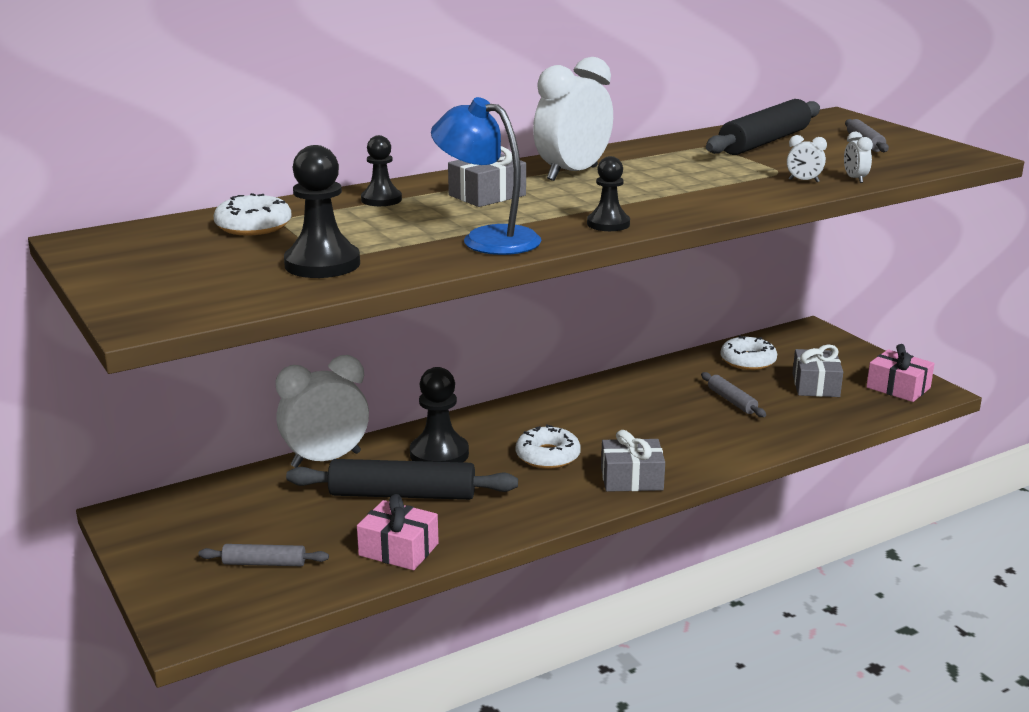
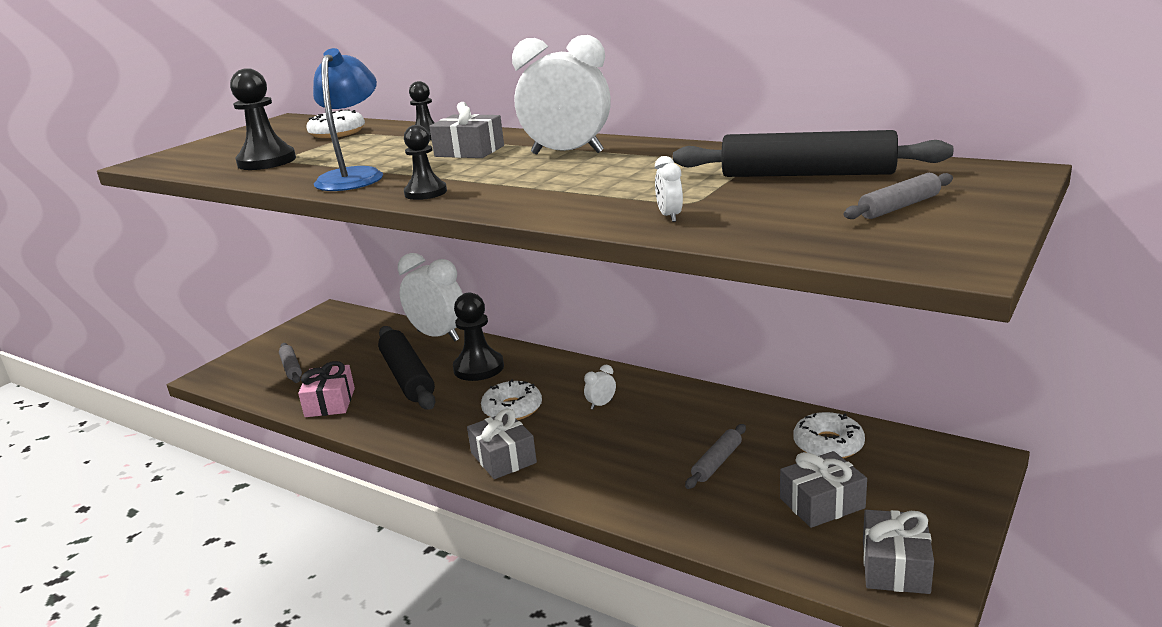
camera: 65 degrees right, 0 degrees up
(855, 179) = (715, 232): white clock -> white clock (601, 404)
(898, 388) = (895, 566): pink gift -> grey gift

